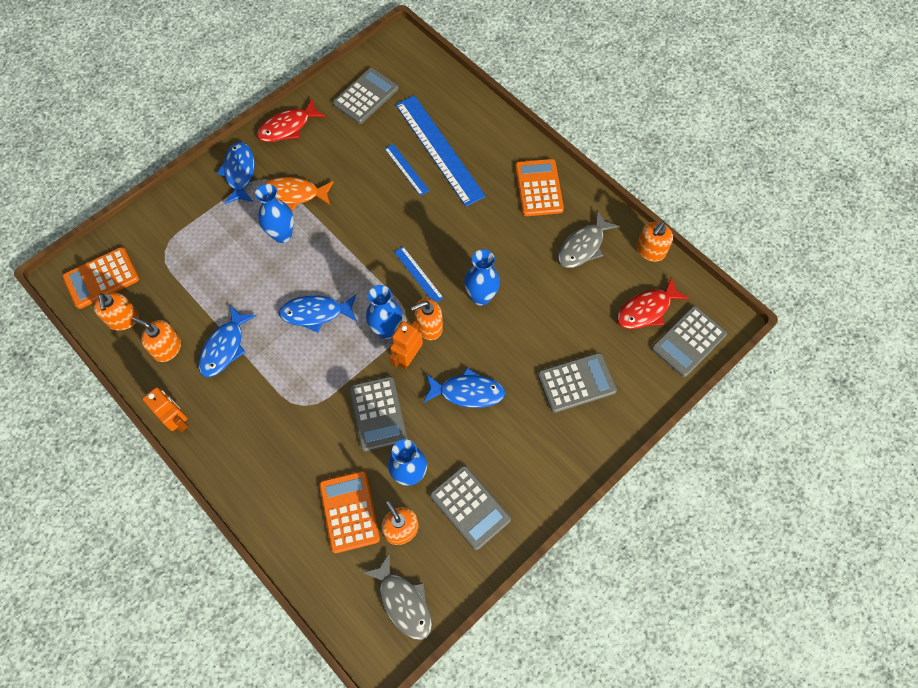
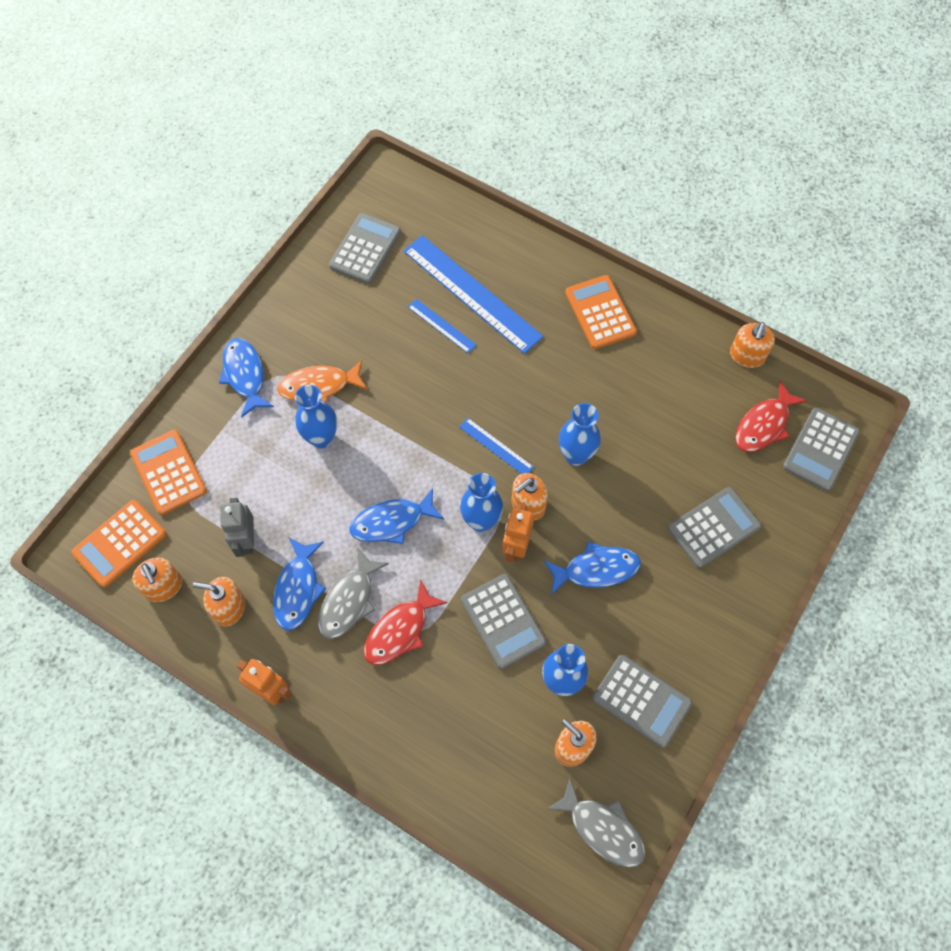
camera: 15 degrees left, 0 degrees up
(198, 300) = (246, 540): none -> grey robot
(288, 127) = (284, 307): red fish -> red fish (400, 630)
(349, 511) = (507, 743): orange calculator -> orange calculator (168, 472)
(583, 246) = (671, 369): grey fish -> grey fish (349, 601)

